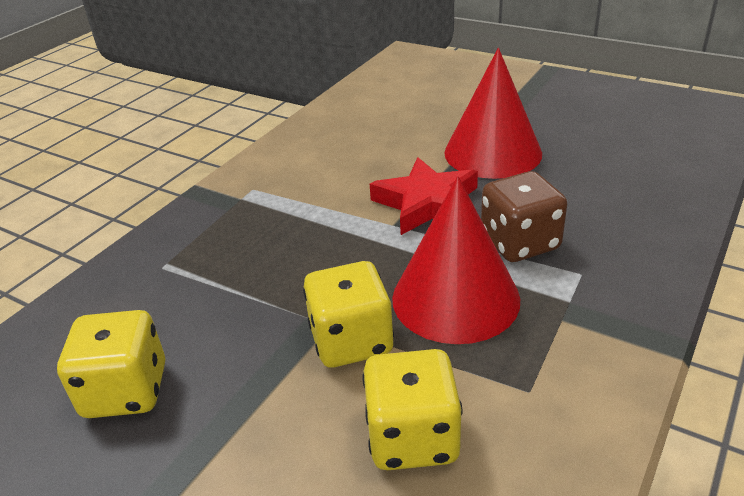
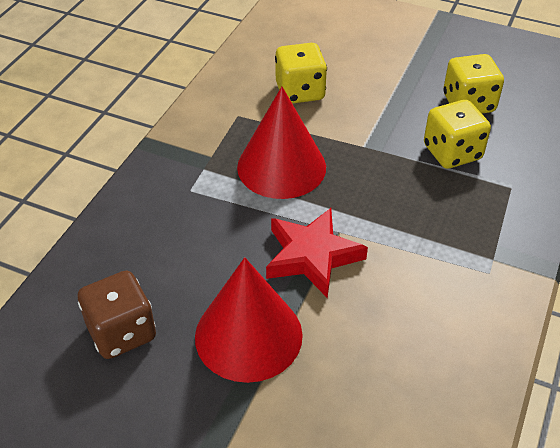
camera: 170 degrees right, 10 degrees up
(351, 341) = (345, 136): yellow dice -> yellow dice (452, 152)
(519, 243) = (232, 215): brown dice -> brown dice (121, 332)

